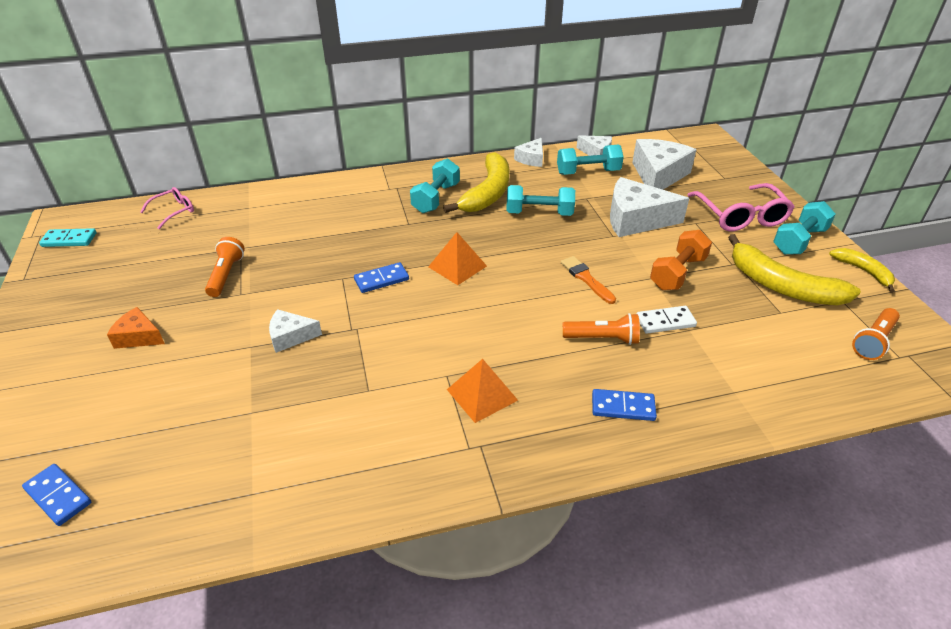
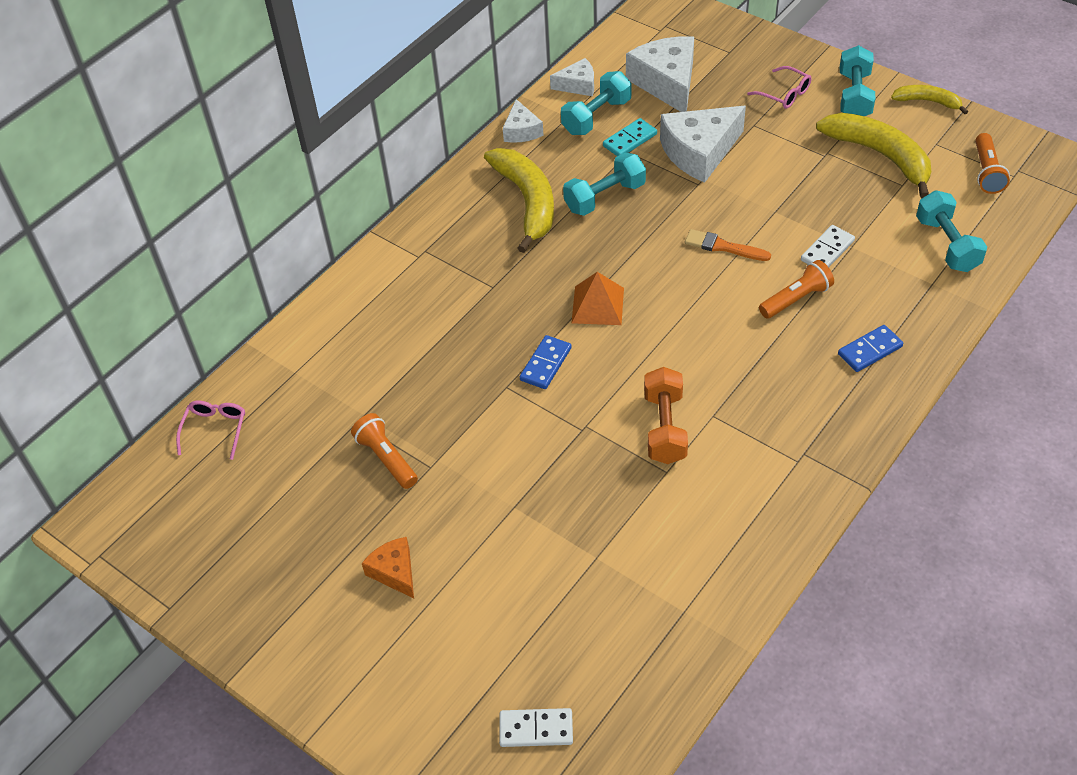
camera: 35 degrees left, 10 degrees up
(58, 496) = (536, 729): blue domino -> white domino
(69, 240) = (145, 537): turquoise domino -> turquoise domino (630, 140)
(139, 337) = (394, 572): orange cheese -> orange cheese turned 75 degrees clockwise
(290, 336) = (537, 473): white cheese -> none
(436, 198) = (483, 239): turquoise dumbbell -> turquoise dumbbell (947, 244)
(482, 395) = (759, 412): orange pyramid -> none
(677, 273) = (791, 193): orange dumbbell -> orange dumbbell (664, 428)
(741, 216) = (784, 94): pink glasses -> pink glasses, size x0.56
(781, 286) = (880, 156): yellow banana -> yellow banana turned 135 degrees counterclockwise

